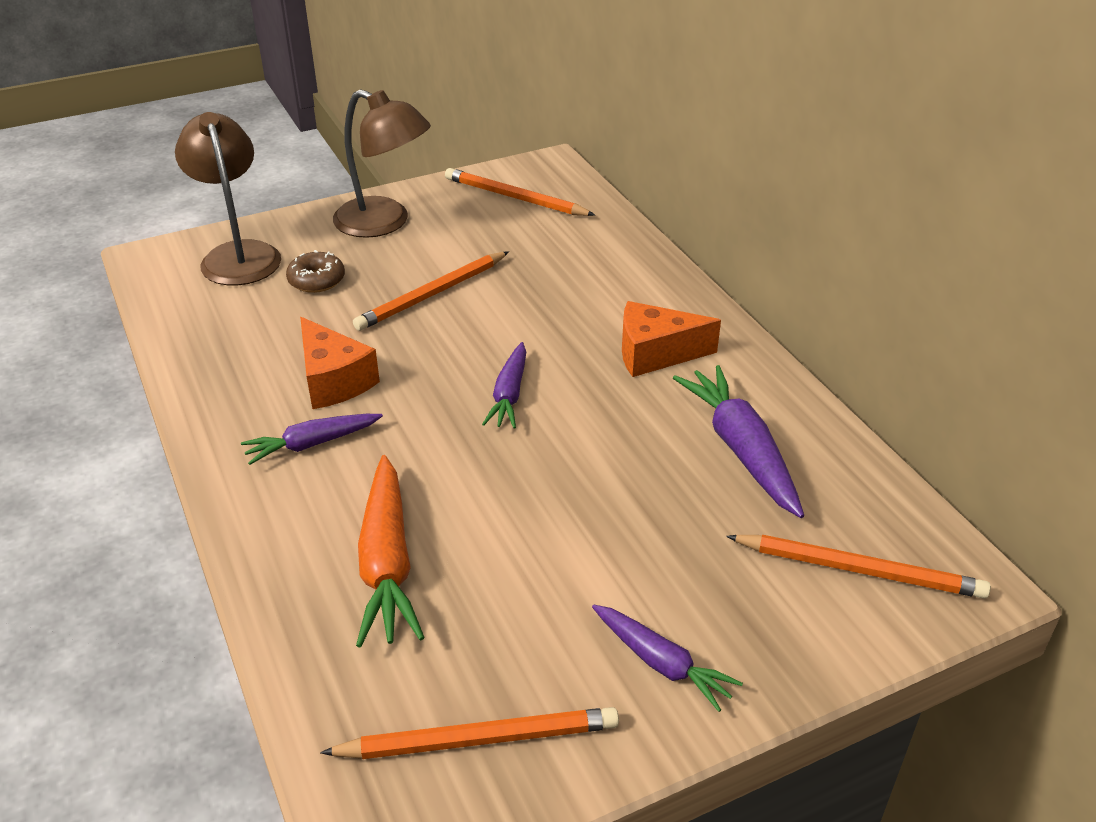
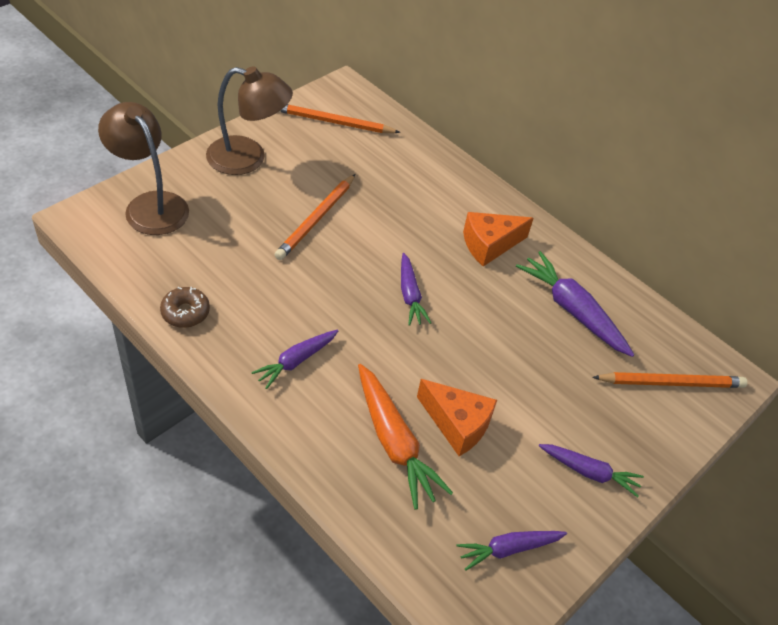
camera: 25 degrees left, 10 degrees up
(316, 280) = (224, 219): brown donut -> brown donut (185, 312)
(333, 381) = (283, 306): orange cheese -> orange cheese (457, 424)
(478, 739) = (509, 549): orange pencil -> purple carrot

